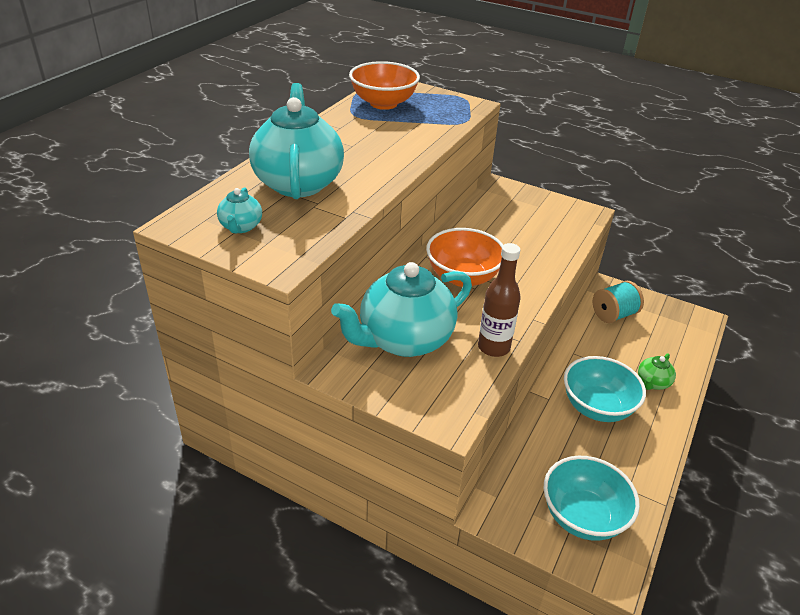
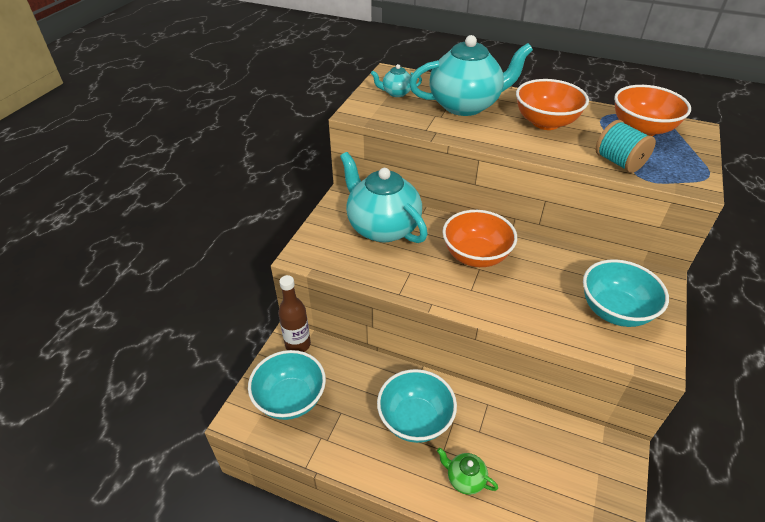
camera: 85 degrees right, 5 degrees up
(355, 144) = (545, 122): none -> orange bowl
(493, 347) = (386, 277): brown bottle -> brown bottle (298, 344)
(537, 217) = (615, 310): none -> turquoise bowl
(613, 314) = (569, 450): turquoise spool -> turquoise spool (619, 162)

